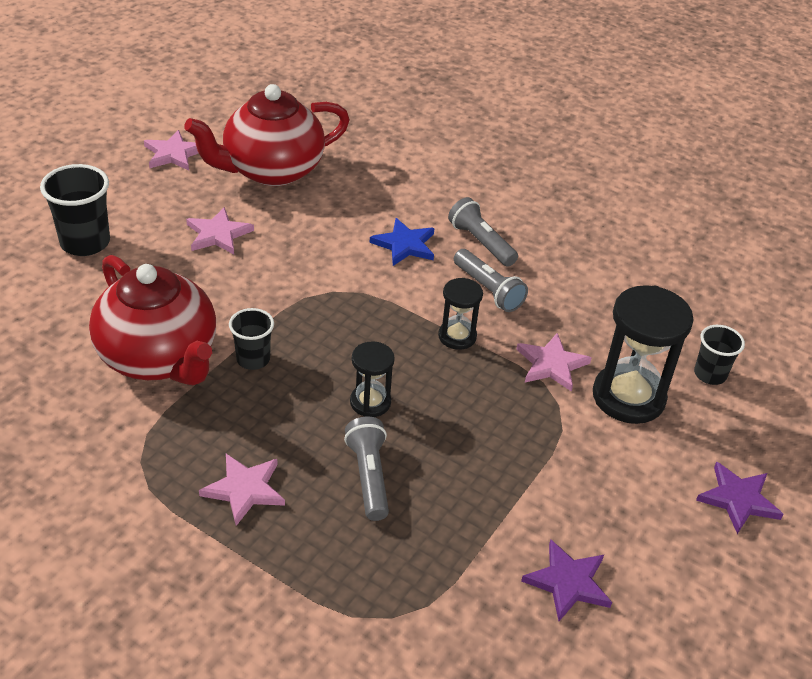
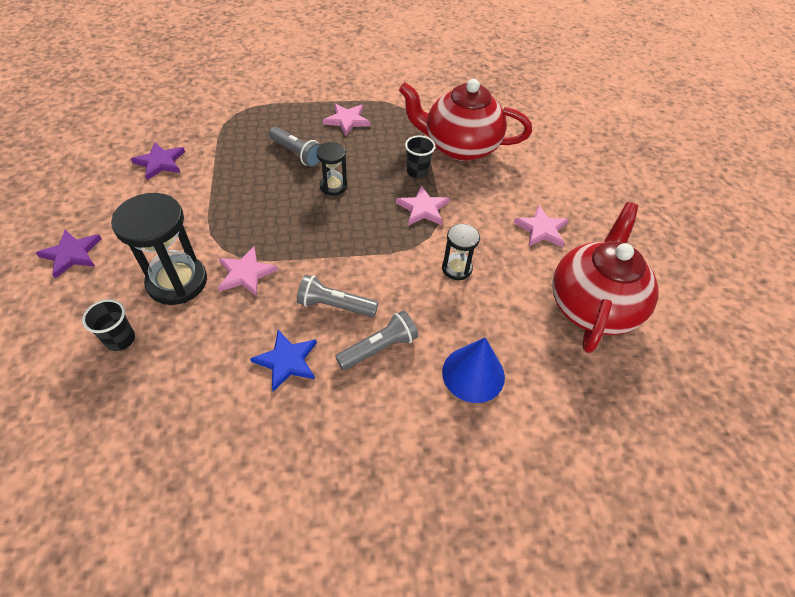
camera: 140 degrees right, 10 degrees up
(85, 243) = (590, 177): black cup -> none
(173, 154) = (663, 270): pink star -> pink star (423, 208)
(404, 245) = (428, 304): blue star -> blue star (287, 361)
(425, 191) = (473, 374): none -> blue cone
(457, 336) = (323, 255): black hourglass -> black hourglass (457, 268)
(481, 243) = (379, 348): grey flashlight -> grey flashlight turned 45 degrees counterclockwise

